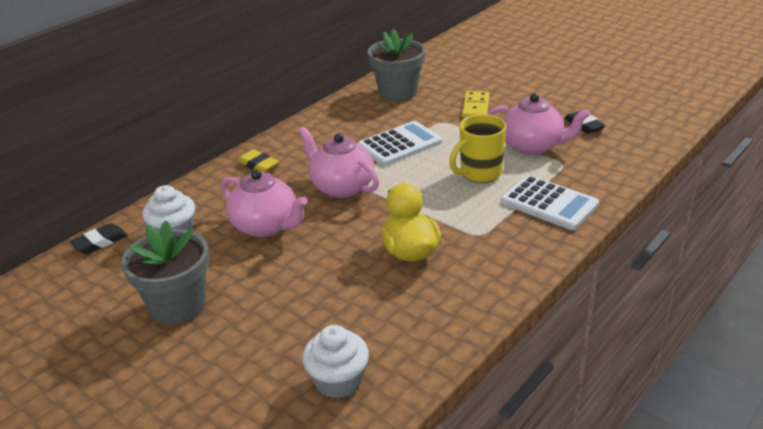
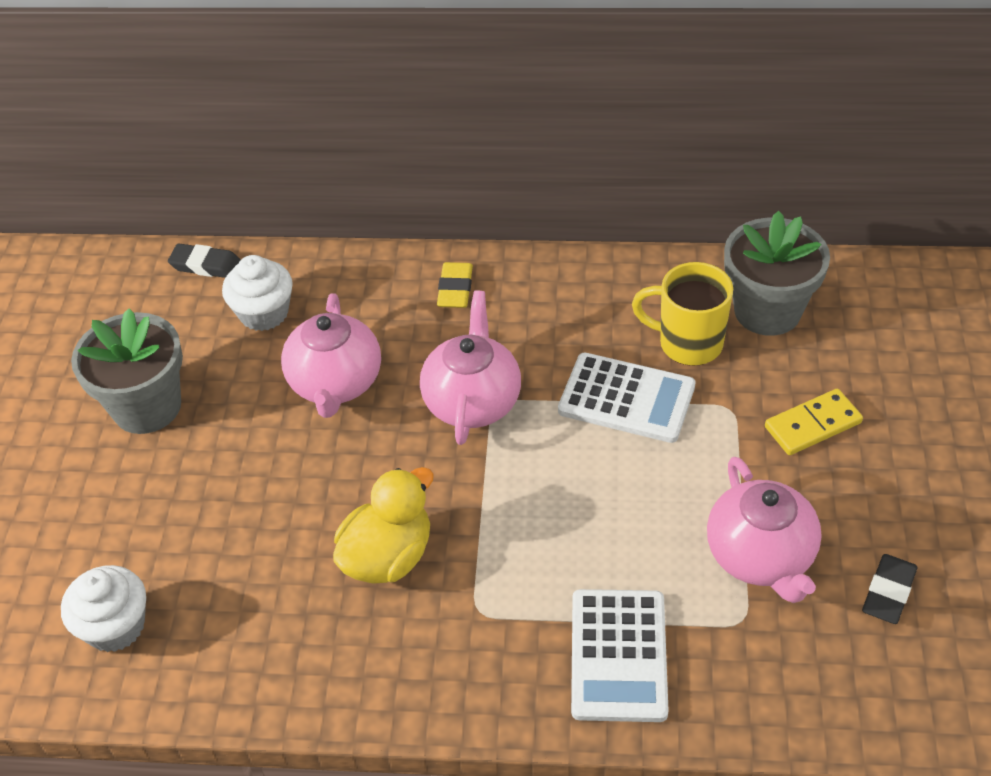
camera: 55 degrees right, 15 degrees up
(479, 173) = (629, 531): yellow mug -> yellow mug (688, 343)

